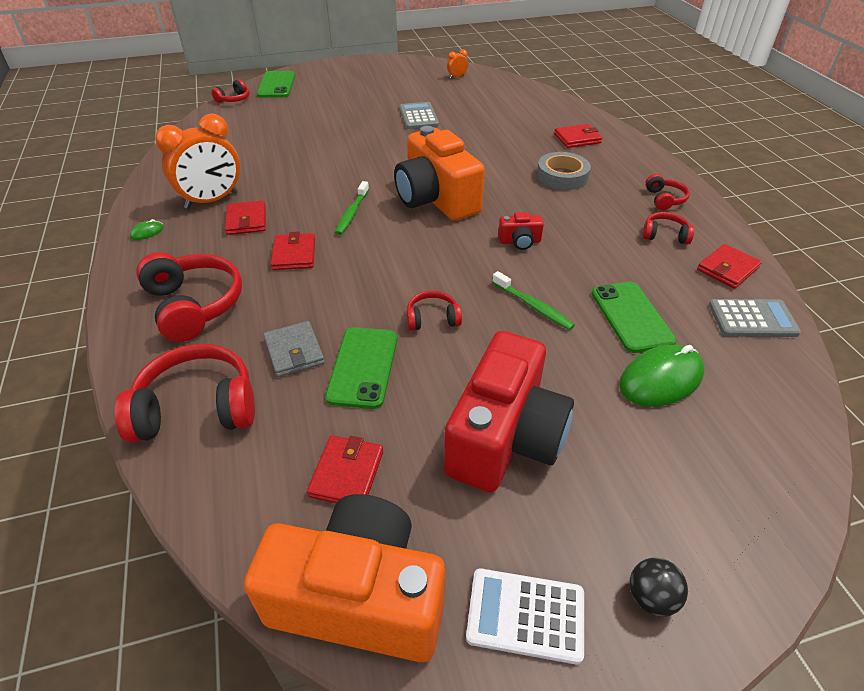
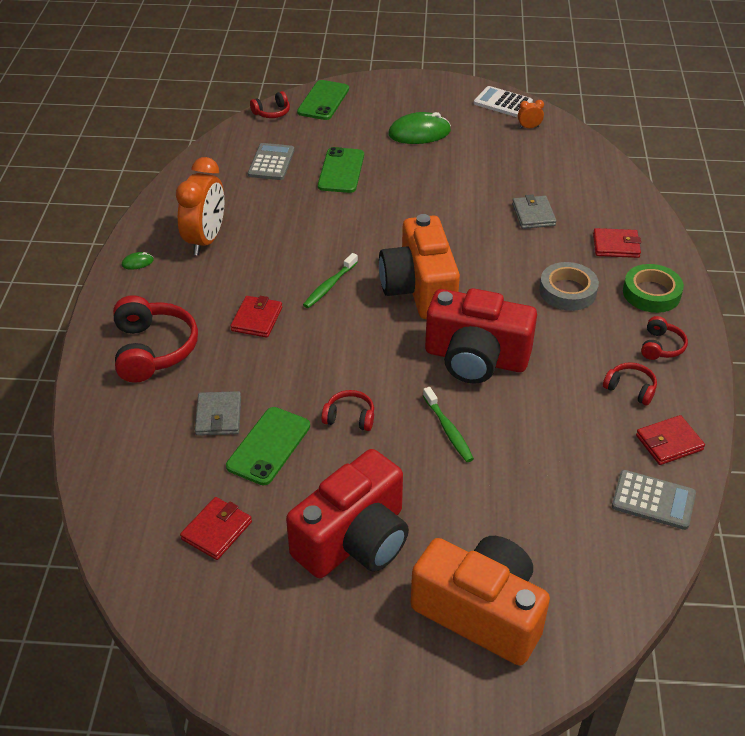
camera: 20 degrees right, 0 degrees up
(197, 408) = (125, 444): red headphones -> none
(212, 200) = (205, 240): orange clock -> orange clock turned 60 degrees counterclockwise
(246, 220) = (228, 271): red wallet -> none
(359, 597) = (187, 620): orange camera -> orange camera (481, 612)
(418, 116) = (455, 177): grey calculator -> grey calculator (271, 162)
(498, 130) = (533, 215): none -> grey wallet
(519, 241) = (476, 358): red camera -> red camera, size x2.40
(525, 615) = (297, 670): white calculator -> white calculator (503, 103)
(628, 164) = (651, 293): none -> green tape
(631, 317) = (534, 465): green phone -> green phone (341, 171)
(651, 597) = (396, 690): black ball -> none
(660, 379) = (521, 530): green mouse -> green mouse (419, 133)

